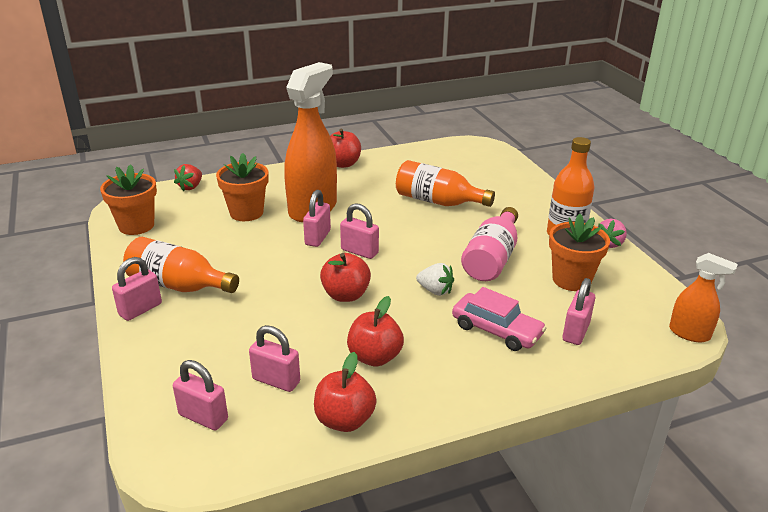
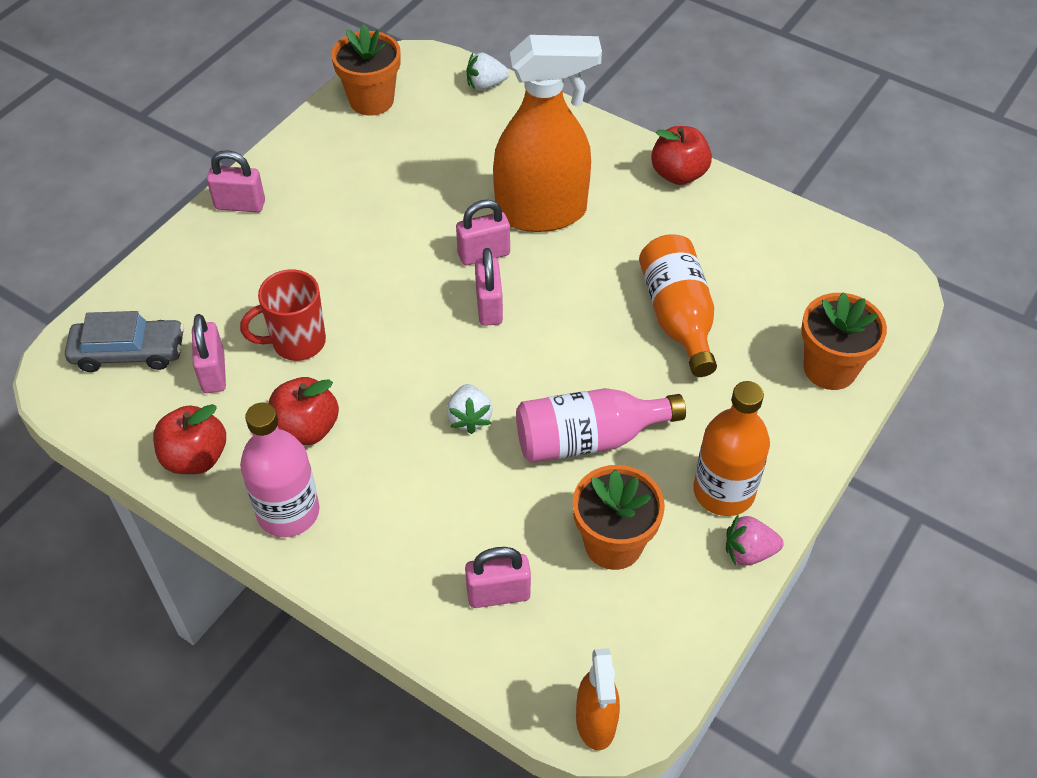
camera: 55 degrees right, 20 degrees up
(178, 285) = (299, 204): orange bottle -> none
(191, 187) = (486, 85): red strawberry -> white strawberry
(203, 417) = (129, 352): pink padlock -> grey car
(246, 212) = (478, 164): orange flower pot -> orange flower pot (830, 369)
(296, 332) = (297, 342): none -> red mug
(346, 295) = (394, 344): red apple -> none
(438, 393) = (288, 512): none -> pink bottle
(496, 330) = (438, 513): pink car -> none

